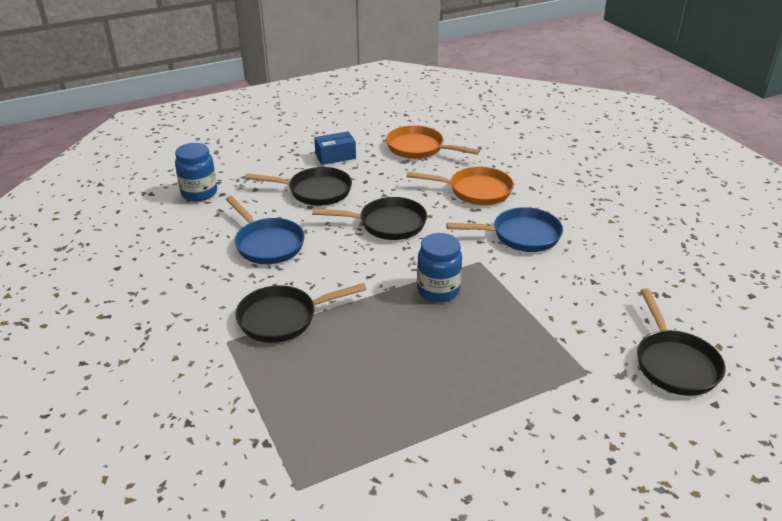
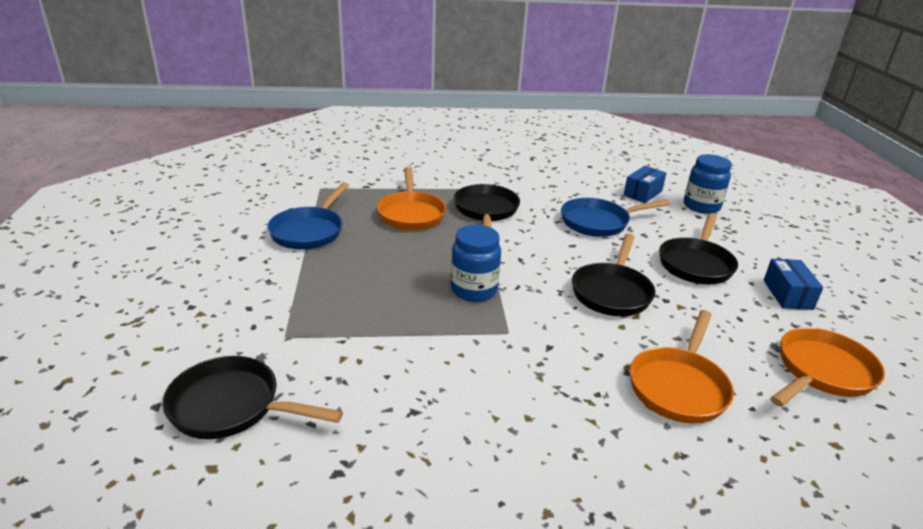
camera: 110 degrees right, 5 degrees down
(183, 226) = (642, 193): none -> blue box
(322, 372) = (411, 214): none -> orange pan
(521, 235) = (547, 387): blue pan -> blue pan (309, 231)

